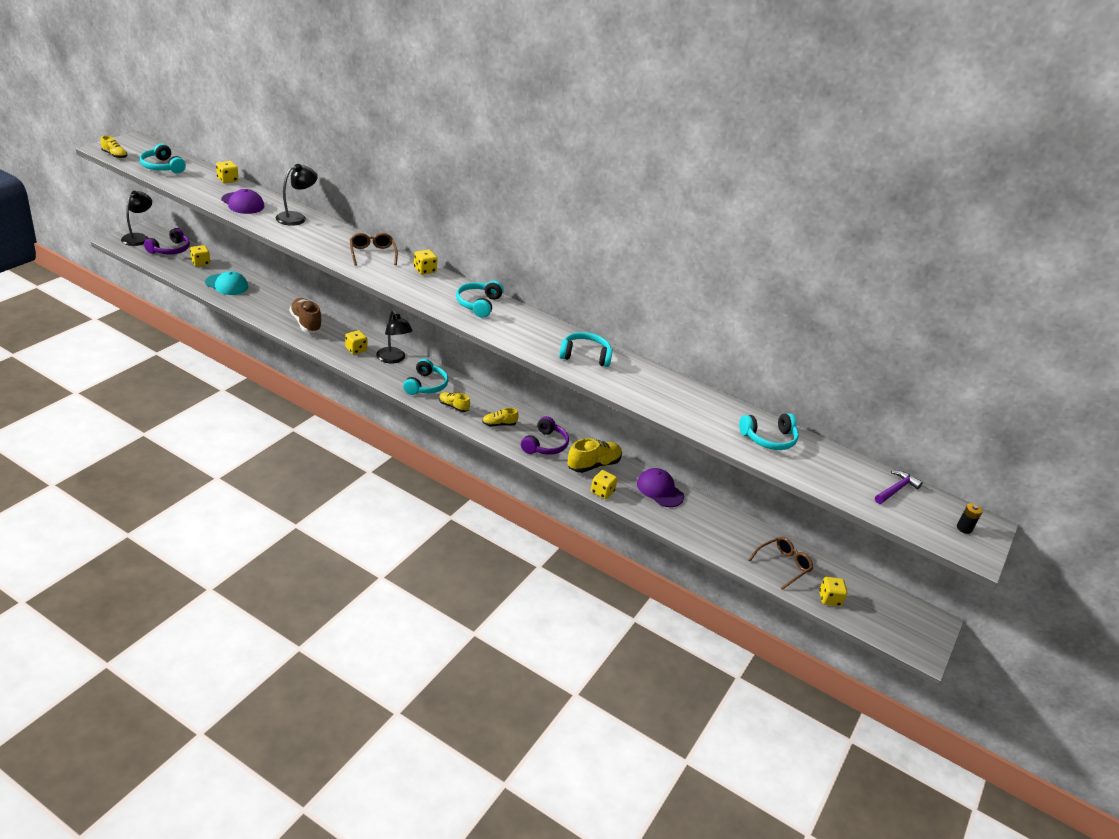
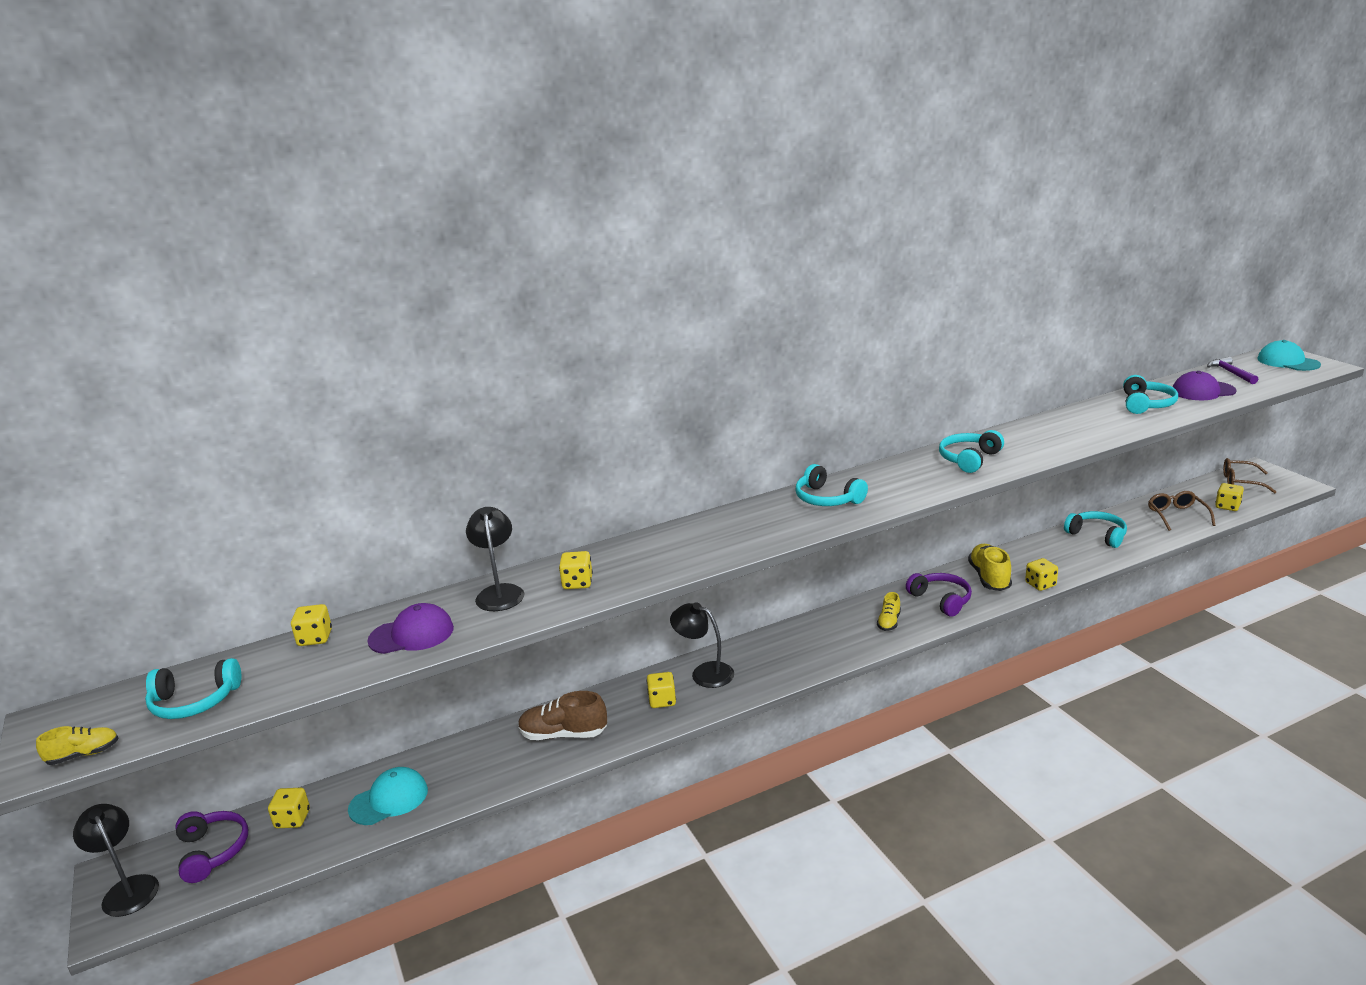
camera: 50 degrees left, 10 degrees down
(372, 254) = (653, 548): brown glasses -> brown glasses (1241, 482)
(393, 359) = (704, 672): black lamp -> black lamp turned 150 degrees counterclockwise
(424, 270) = (721, 519): yellow dice -> yellow dice (577, 583)
(426, 385) = (780, 659): turquoise headphones -> turquoise headphones (1097, 535)
(453, 407) = (837, 647): yellow shoe -> none
(660, 490) = (1044, 549): purple cap -> purple cap (1203, 391)
(964, 528) = (1288, 362): black battery -> turquoise cap

